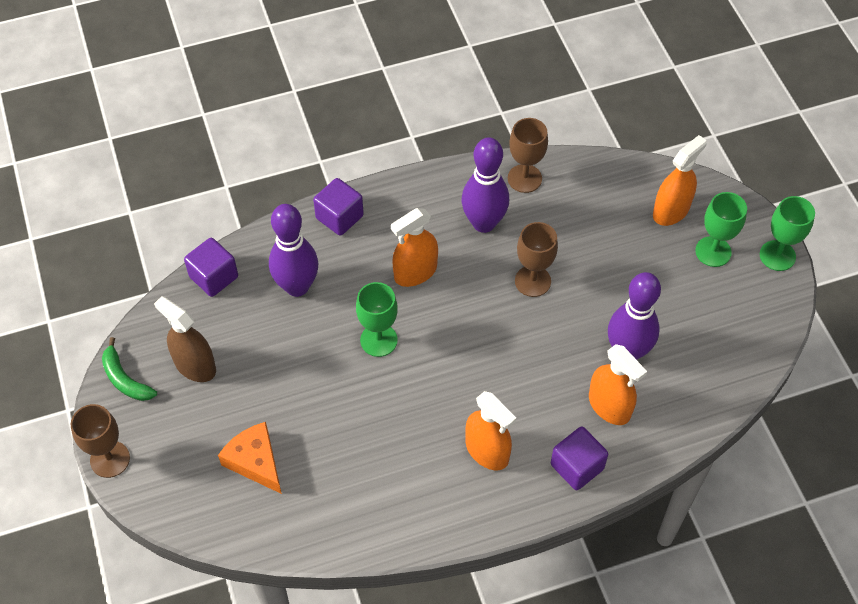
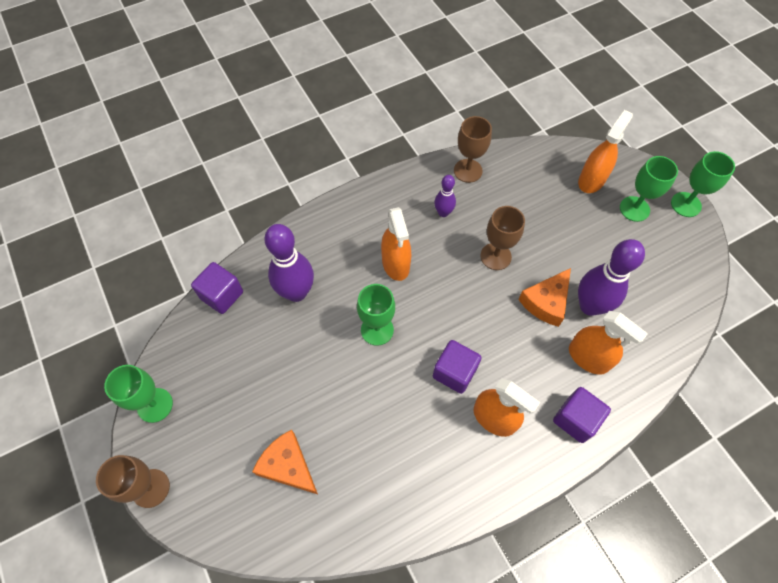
camera: 10 degrees left, 5 degrees up
(125, 379) = (155, 405): green banana -> green goblet
(195, 365) = (217, 381): brown spray bottle -> none
(339, 217) = (322, 225): purple cube -> purple cube (454, 372)
(415, 272) = (396, 264): orange spray bottle -> orange spray bottle turned 60 degrees counterclockwise
(483, 223) = (443, 213): purple bowling pin -> purple bowling pin, size x0.53
(578, 340) = (546, 302): none -> orange cheese

